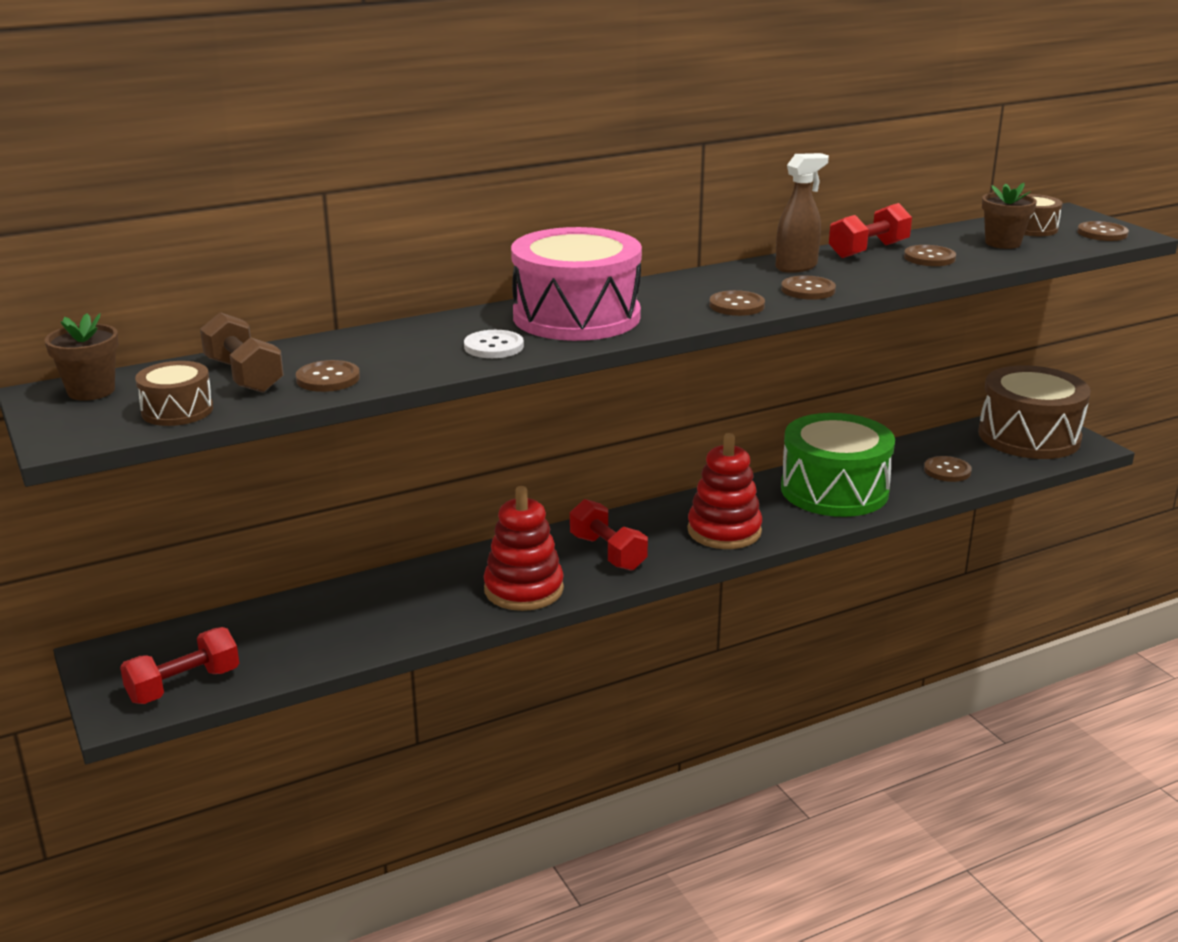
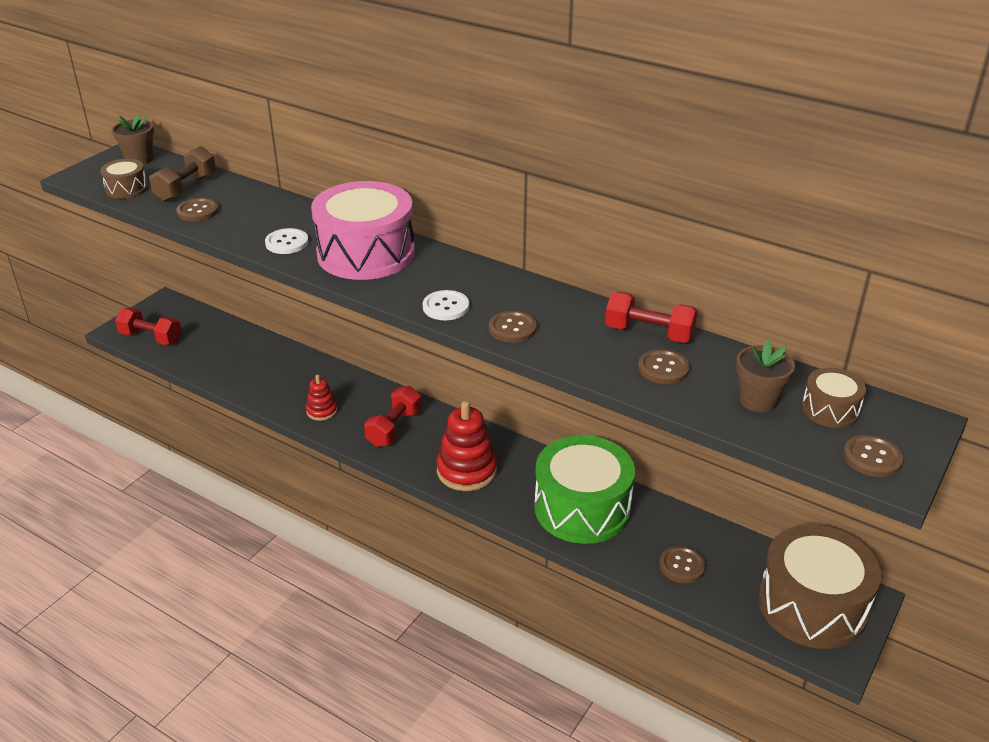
camera: 60 degrees right, 10 degrees up
(523, 589) = (322, 411): red stacking toy -> red stacking toy, size x0.55
(736, 305) = (446, 307): brown button -> white button
(796, 267) = (565, 310): brown spray bottle -> none

